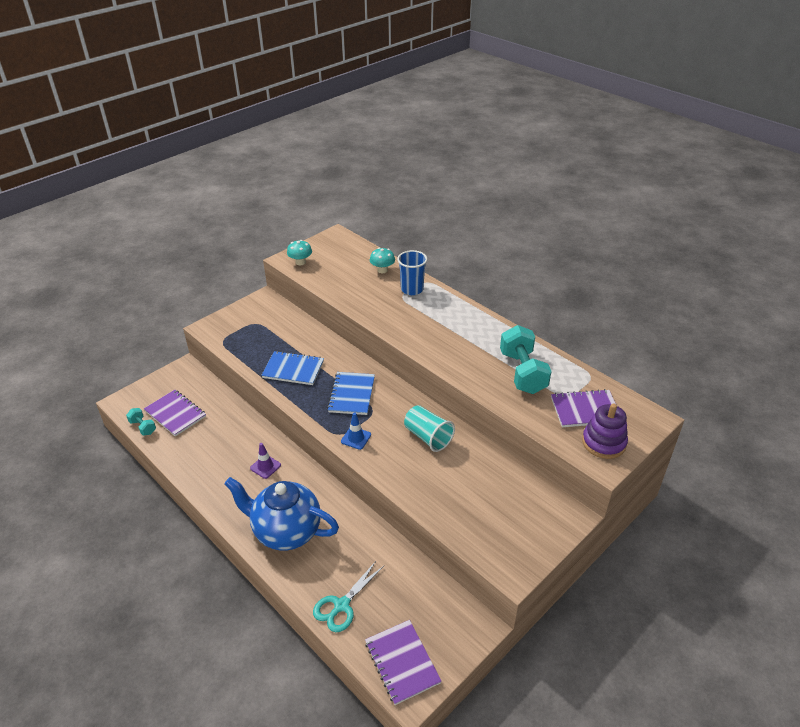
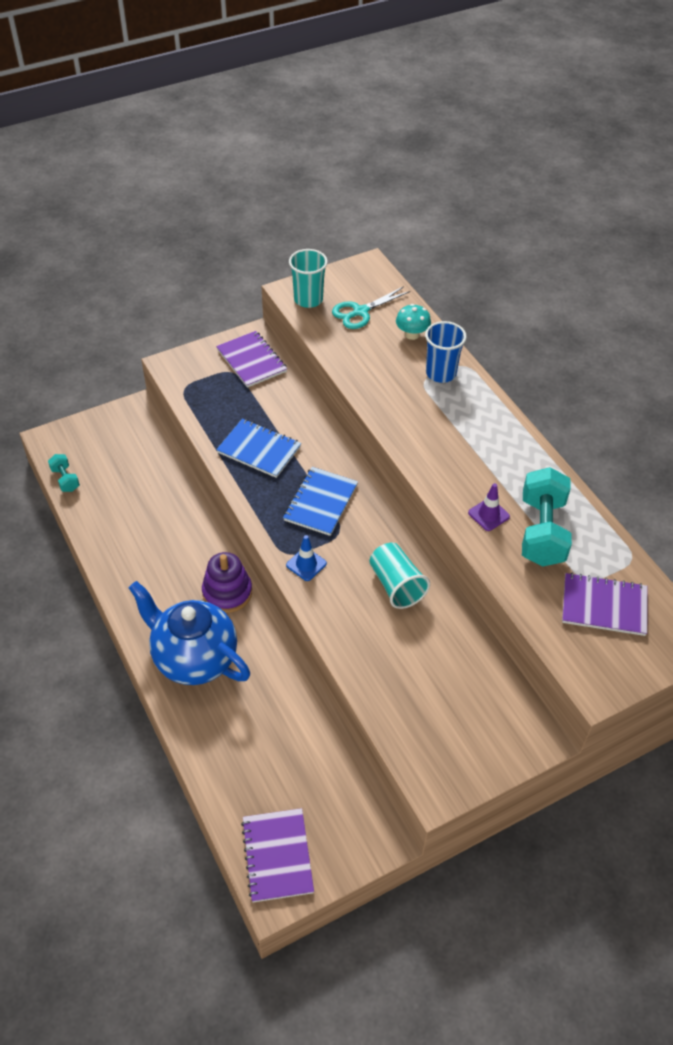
camera: 15 degrees right, 10 degrees up
(175, 414) = (107, 471): purple notebook -> purple notebook (251, 361)
(265, 466) = (194, 568): purple traffic cone -> purple traffic cone (488, 515)
(300, 262) = (308, 299): turquoise mushroom -> turquoise cup
(341, 605) = (230, 768): turquoise scissors -> turquoise scissors (360, 312)
(603, 442) = (609, 658): purple stacking toy -> purple stacking toy (227, 592)

